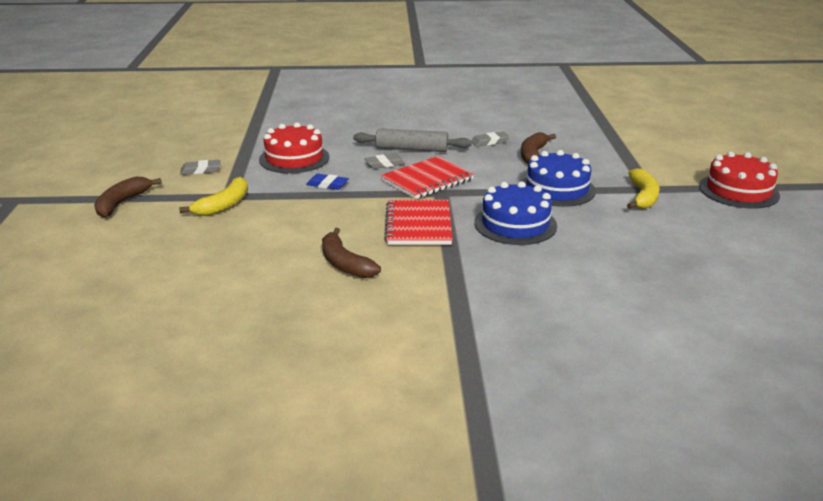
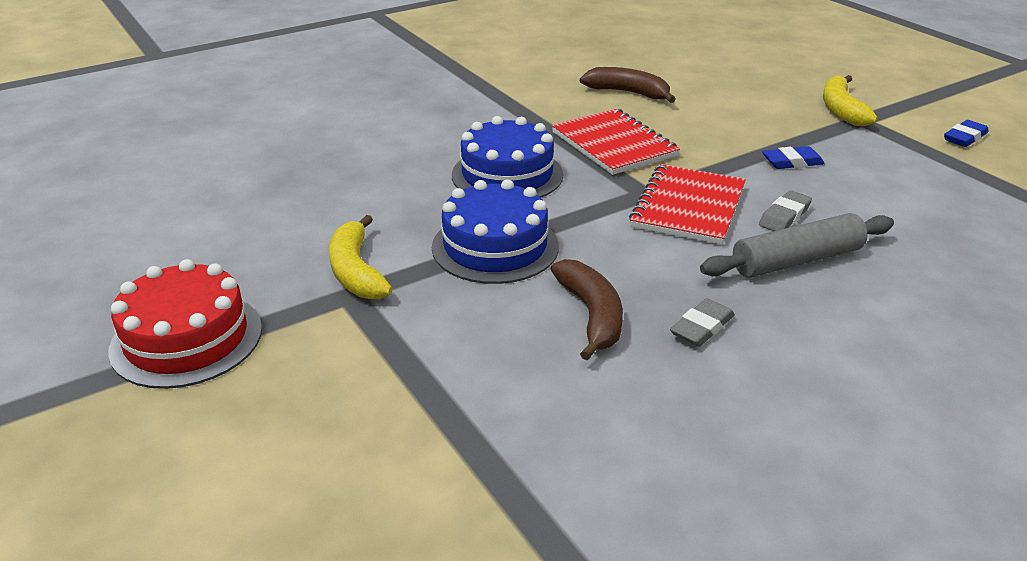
camera: 150 degrees right, 5 degrees up
(122, 203) = (932, 86): brown banana -> none
(200, 170) = (965, 138): grey eraser -> blue eraser
(294, 158) = (911, 188): red cake -> none

